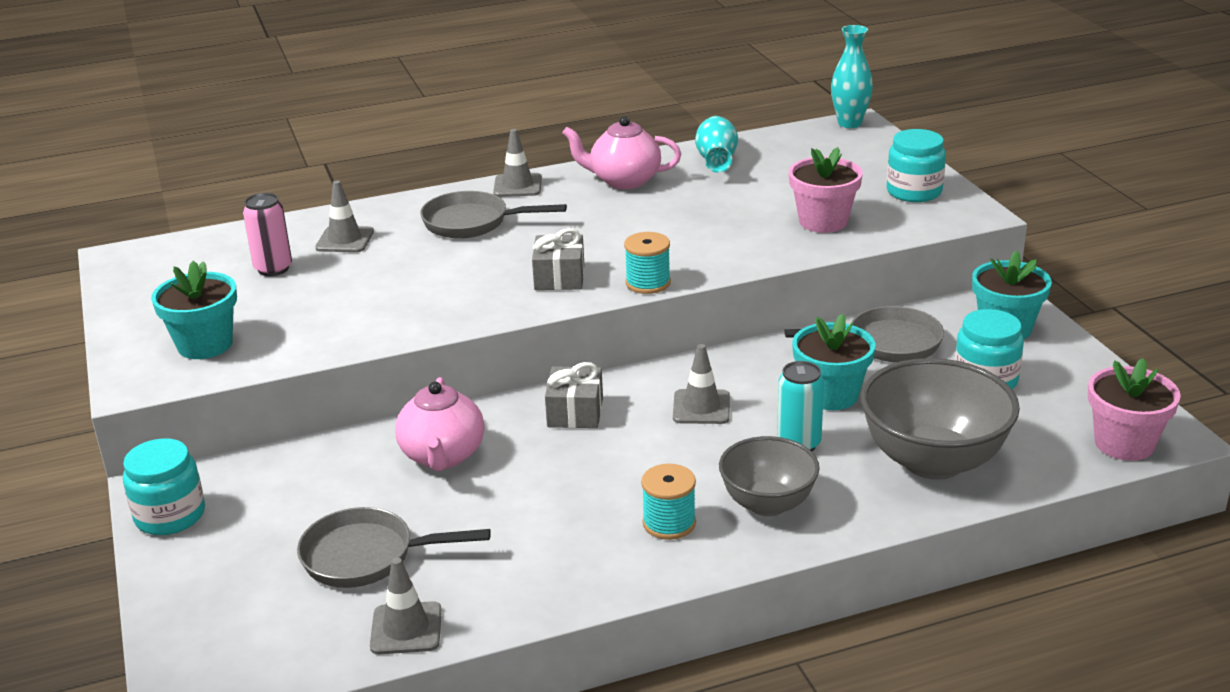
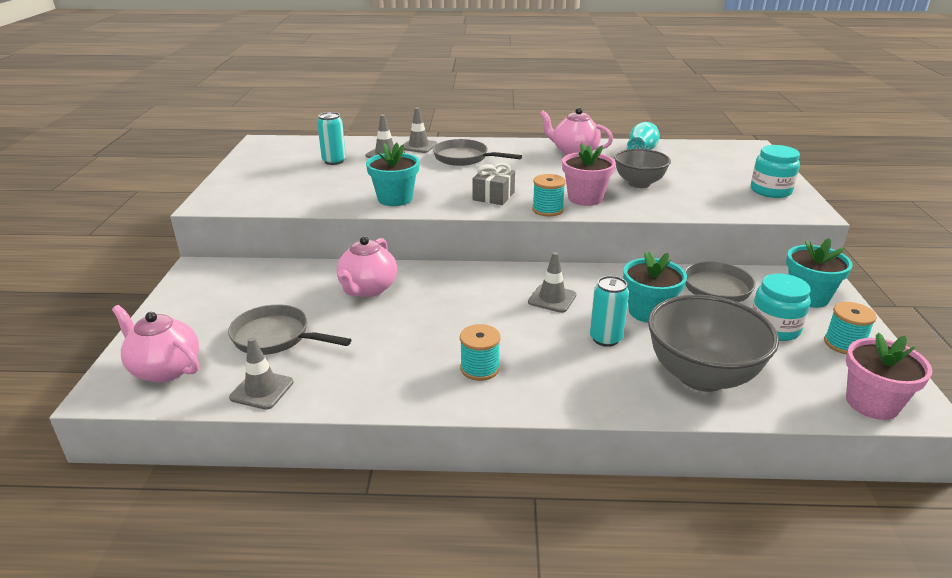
camera: 20 degrees right, 0 degrees up
(170, 515) = (192, 285): turquoise jar -> none
(205, 345) = (262, 191): turquoise flower pot -> turquoise flower pot (395, 199)
(244, 641) = (165, 369): none -> pink teapot
(273, 268) = (334, 161): pink can -> turquoise can
(517, 186) = (507, 144): grey traffic cone -> grey traffic cone (418, 146)
(575, 412) = (467, 282): grey gift -> none
(768, 504) = (557, 374): grey bowl -> grey bowl (639, 183)
(823, 221) = (692, 197): pink flower pot -> pink flower pot (585, 198)
(849, 123) = (746, 146): turquoise vase -> none
(1068, 380) = (844, 344): none -> turquoise spool

